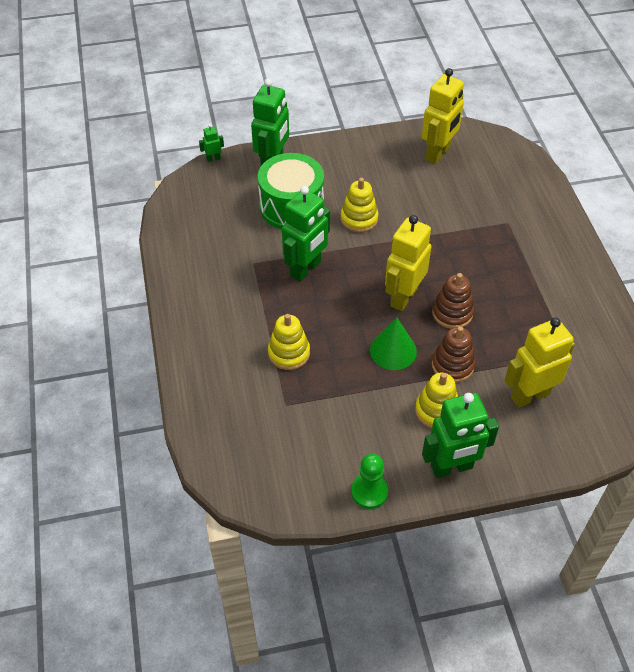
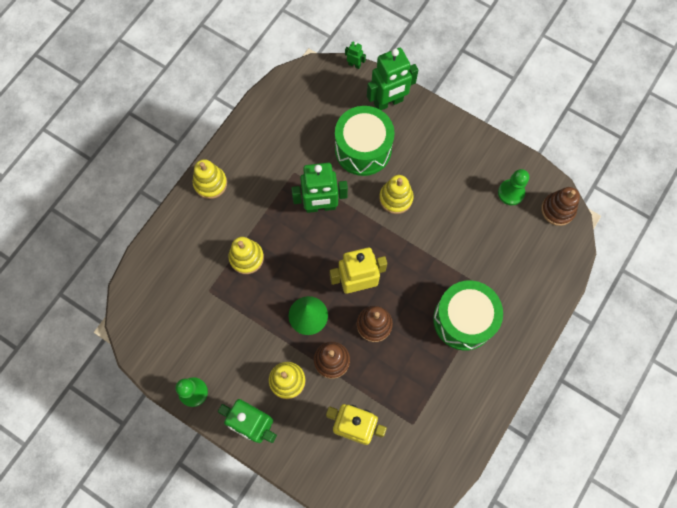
camera: 45 degrees right, 20 degrees up
(188, 326) = (210, 183): none -> yellow stacking toy
(438, 153) = (511, 193): yellow robot -> green pawn
(483, 140) = (558, 210): none -> brown stacking toy
(511, 256) = (463, 320): none -> green drum

